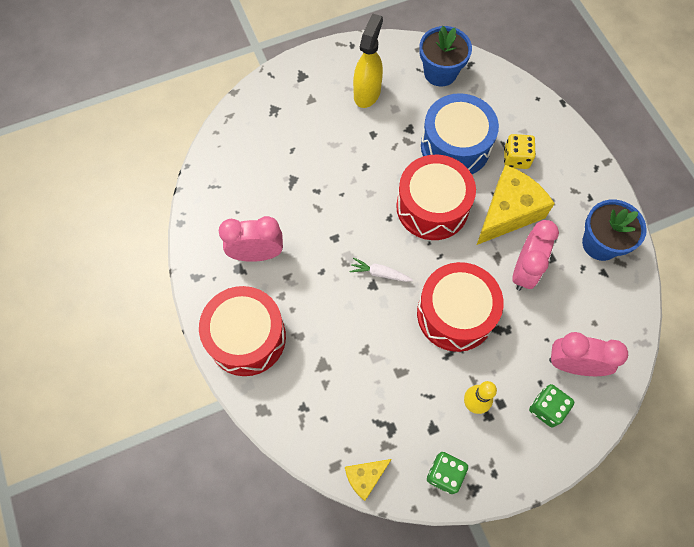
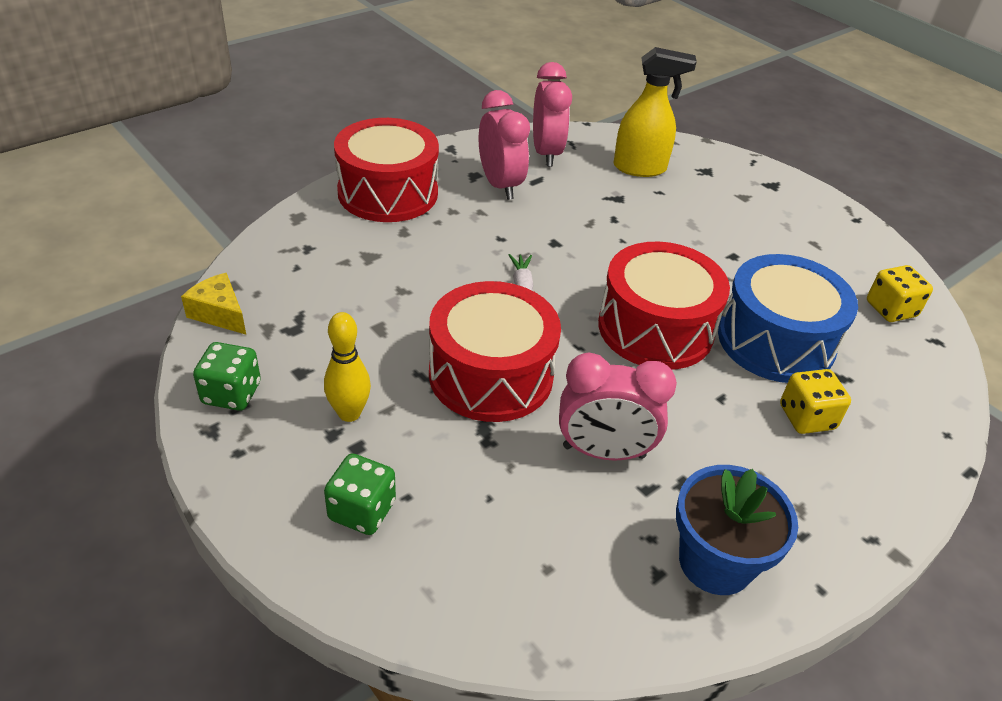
camera: 70 degrees right, 25 degrees down
(367, 93) = (794, 242): yellow spray bottle -> yellow spray bottle (640, 168)
(440, 72) = (890, 309): blue flower pot -> yellow dice
(508, 212) = (699, 418): yellow cheese -> none
(573, 364) = (454, 541): pink clock -> pink clock (546, 153)

